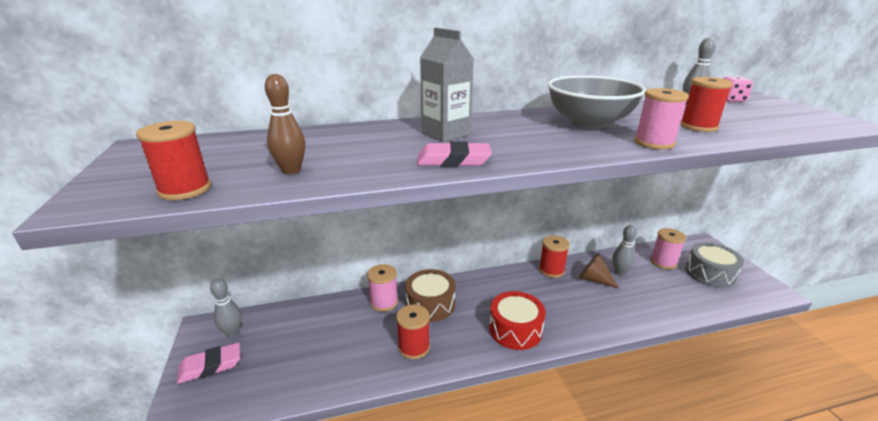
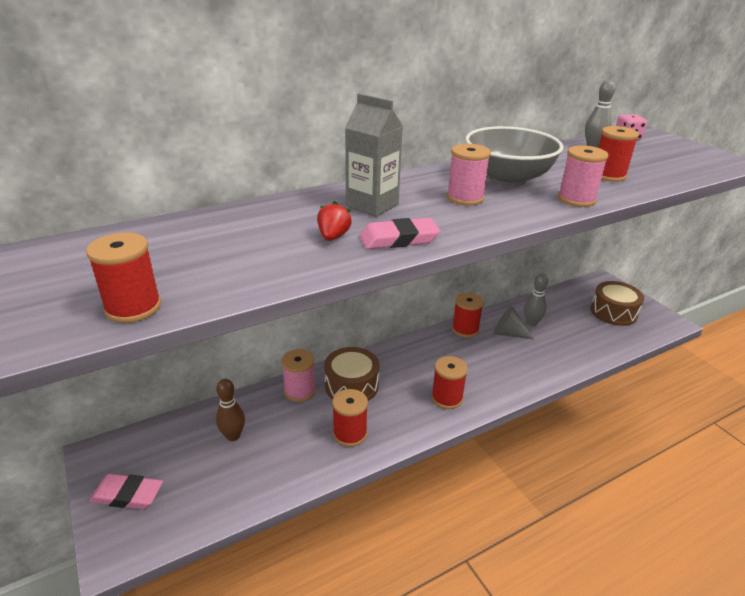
camera: 15 degrees left, 5 degrees up
(210, 366) = (127, 495): pink eraser -> pink eraser turned 45 degrees clockwise
(232, 332) = (136, 453): grey bowling pin -> none
(291, 170) = (236, 270): brown bowling pin -> brown bowling pin (233, 436)
(394, 154) = (333, 237): none -> red strawberry
(515, 329) = (447, 398): red drum -> red spool
(593, 279) = (508, 333): brown cone -> grey cone
(663, 262) = (569, 306): pink spool -> pink spool (465, 198)
(709, 273) = (613, 312): grey drum -> brown drum

